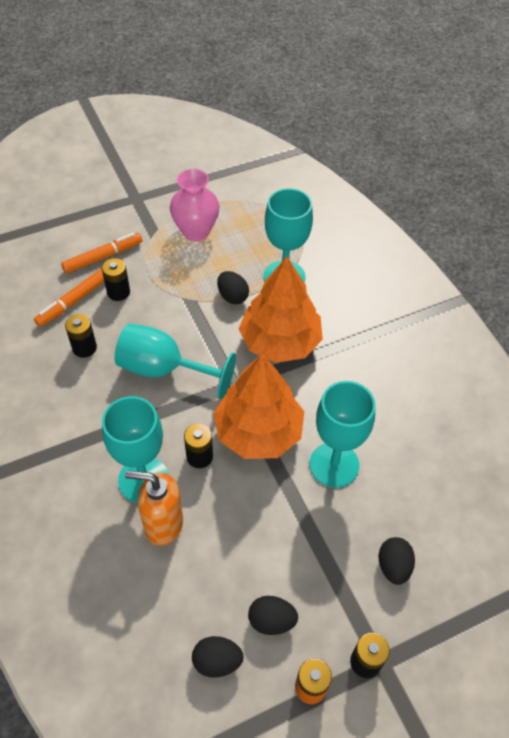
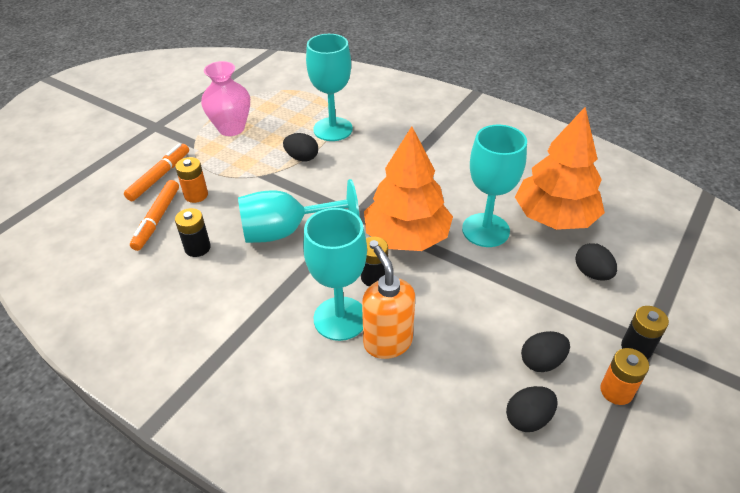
camera: 30 degrees left, 10 degrees down
(118, 292) = (196, 195): black battery -> orange battery
(163, 524) = (387, 342): orange soap dispenser -> orange soap dispenser turned 90 degrees clockwise
(280, 341) = (368, 170): orange tree -> orange tree (554, 217)

